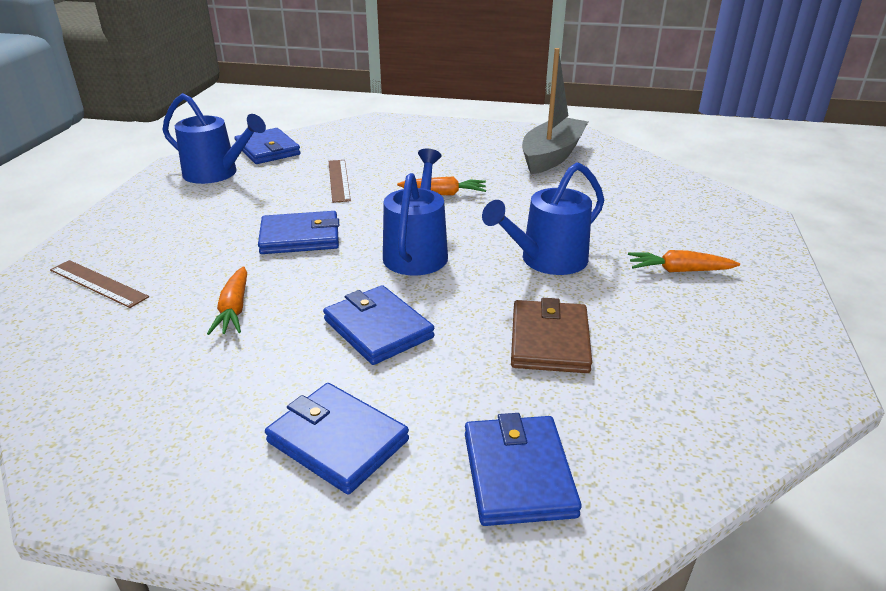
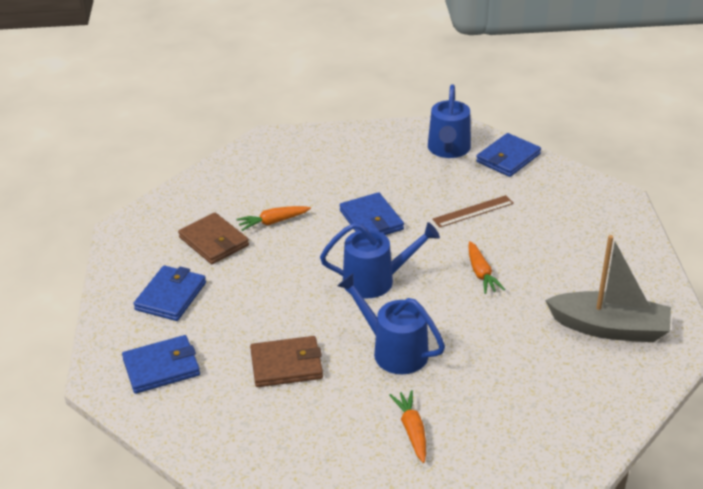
camera: 75 degrees right, 5 degrees up
(98, 283) = (280, 162): brown ruler -> none
(230, 373) = (214, 241): none -> brown wallet
(378, 329) = (273, 285): blue wallet -> none

